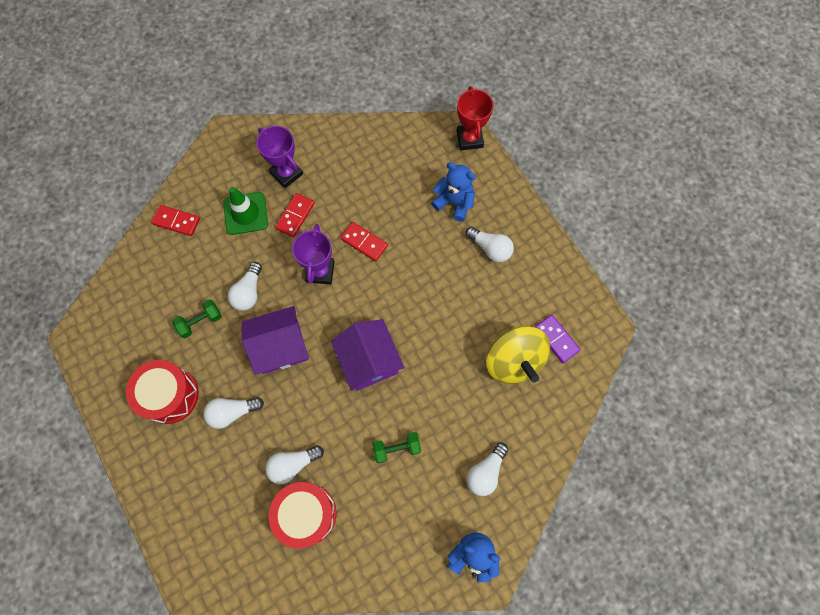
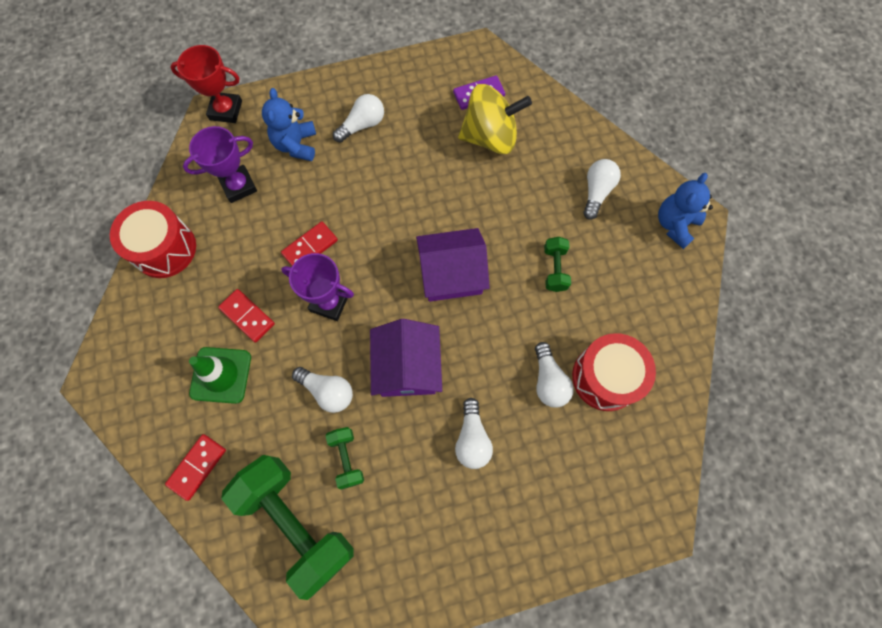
camera: 75 degrees left, 0 degrees up
(149, 300) = (296, 522): none -> green dumbbell
(170, 395) = (431, 513): red drum -> red drum (164, 249)
(286, 173) = (186, 314): purple trophy -> purple trophy (239, 186)
(454, 202) = (296, 145): blue teddy bear -> blue teddy bear turned 45 degrees counterclockwise
(485, 472) = (596, 192): white light bulb -> white light bulb turned 120 degrees counterclockwise

